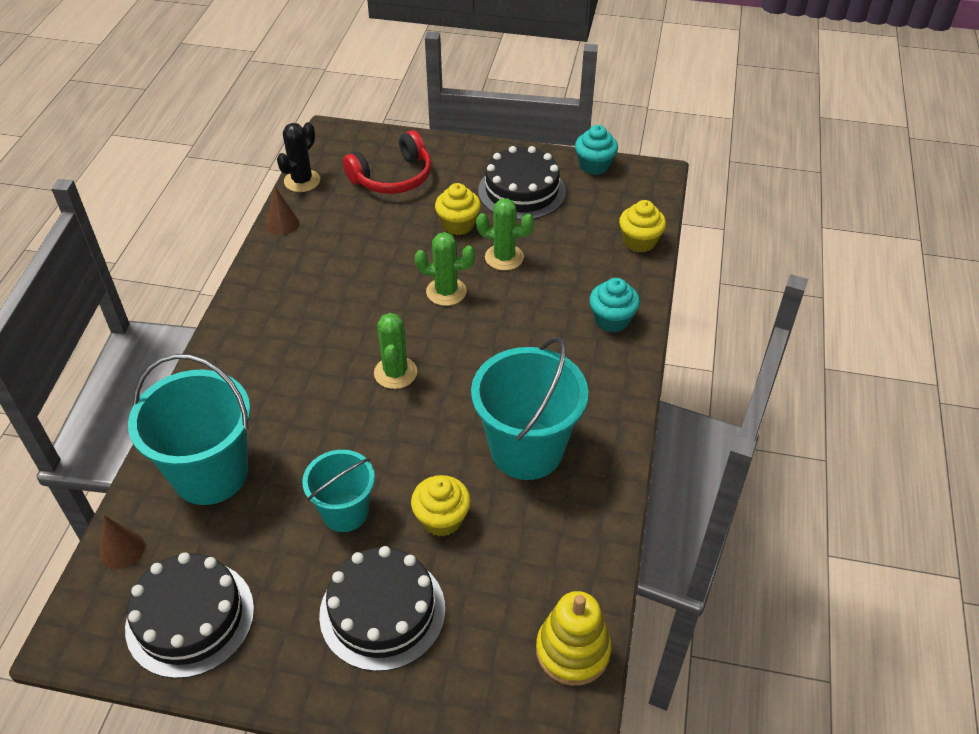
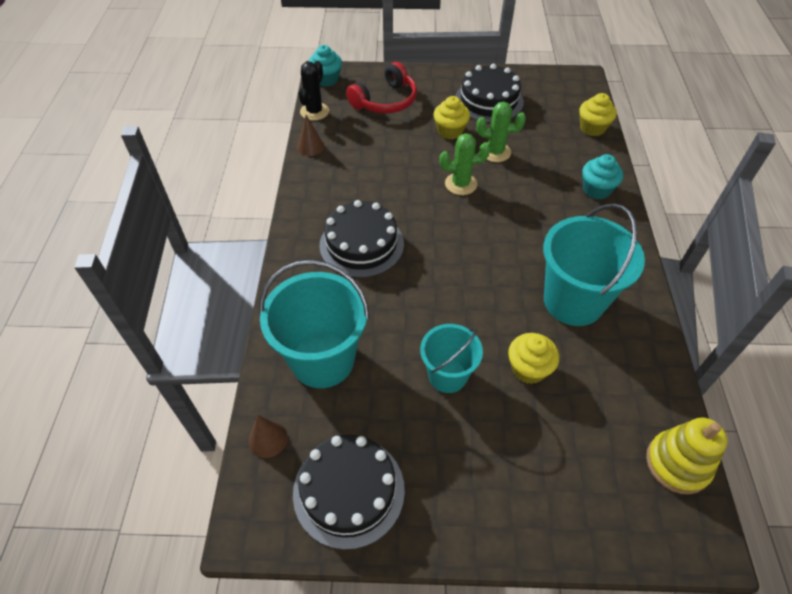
camera: 10 degrees left, 5 degrees up
(382, 611) = (510, 456): black cake -> black cake (361, 244)
(395, 373) = (445, 253): green cactus -> none
(594, 165) = (535, 76): turquoise cupcake -> turquoise cupcake (326, 79)

